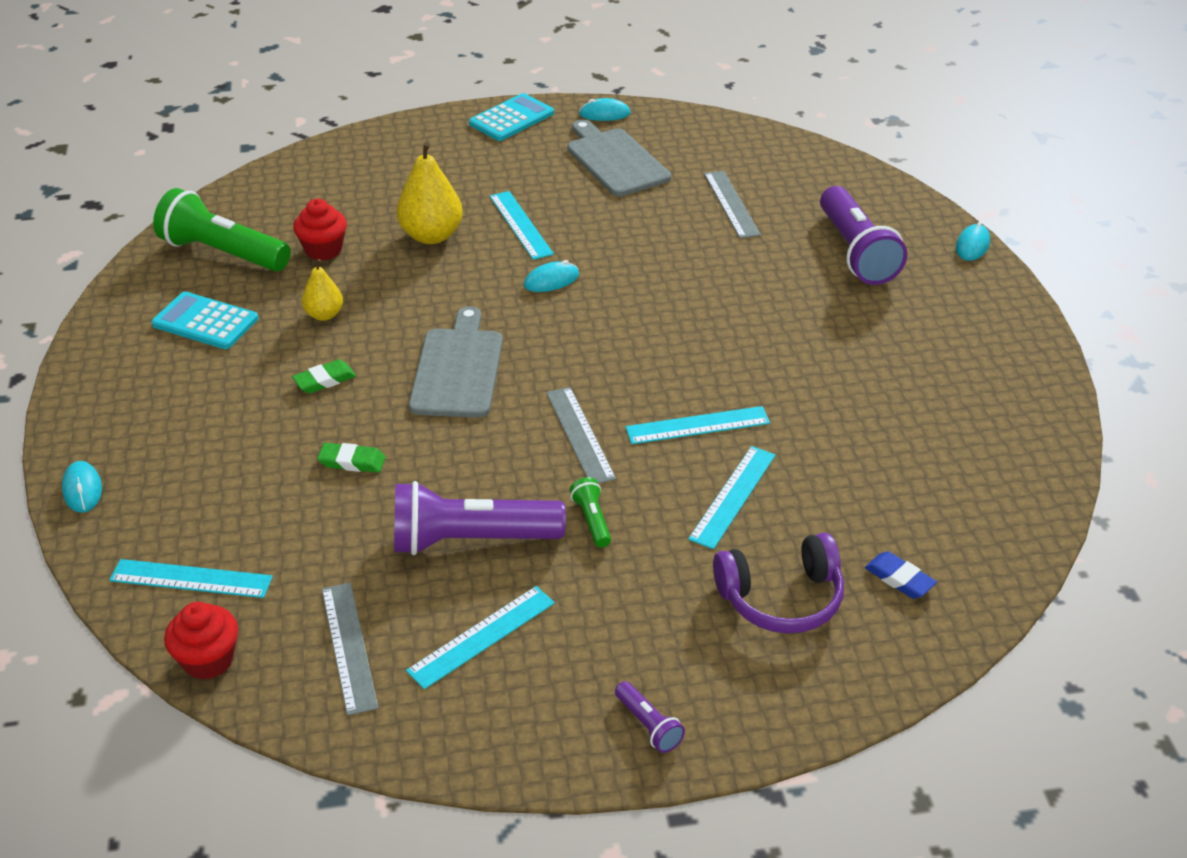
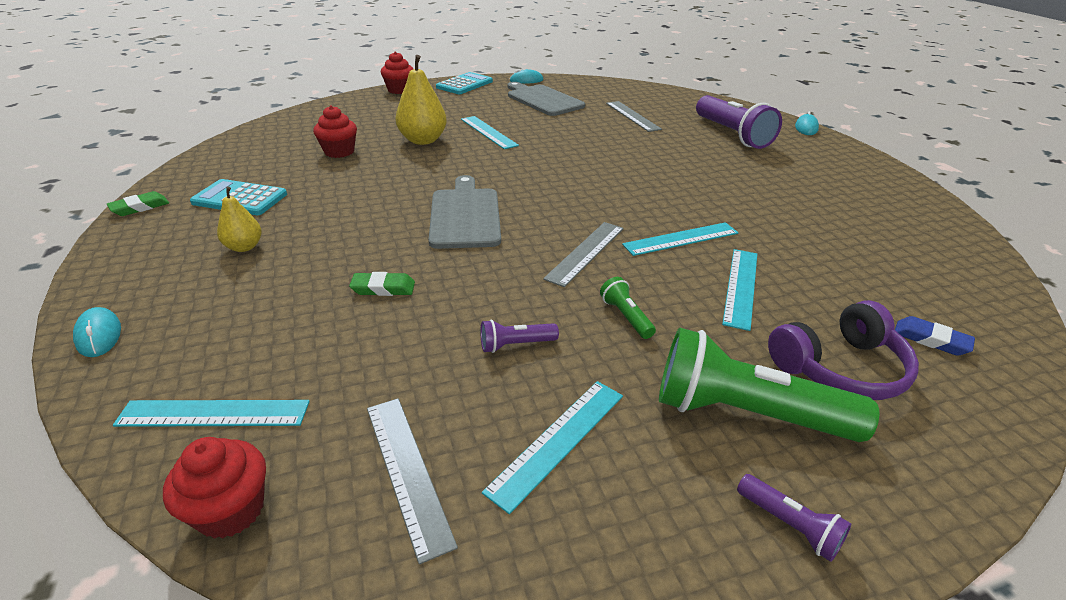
camera: 10 degrees left, 5 degrees down
(222, 253) = (256, 157): green flashlight -> green flashlight (745, 413)
(324, 315) = (344, 188): yellow pear -> yellow pear (244, 247)
(325, 380) = (349, 230): green eraser -> green eraser (140, 207)
(416, 127) = (399, 90): none -> red cupcake
(470, 540) = (515, 345): purple flashlight -> purple flashlight, size x0.44
(551, 280) = (522, 159): turquoise mouse -> none
(579, 435) = (585, 252): grey ruler -> grey ruler turned 60 degrees clockwise

